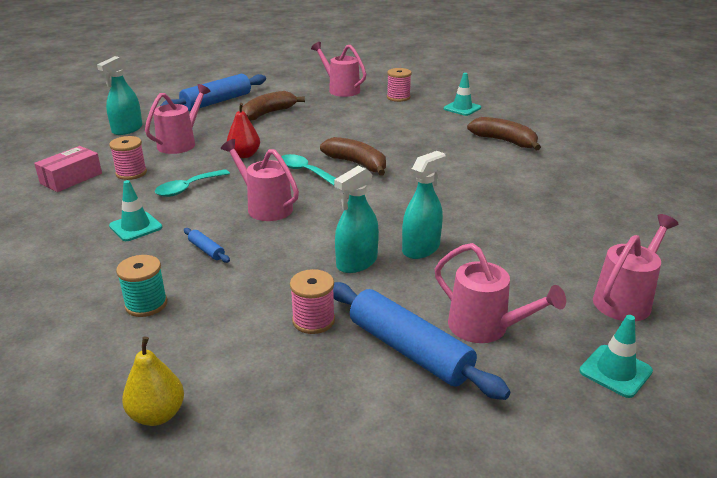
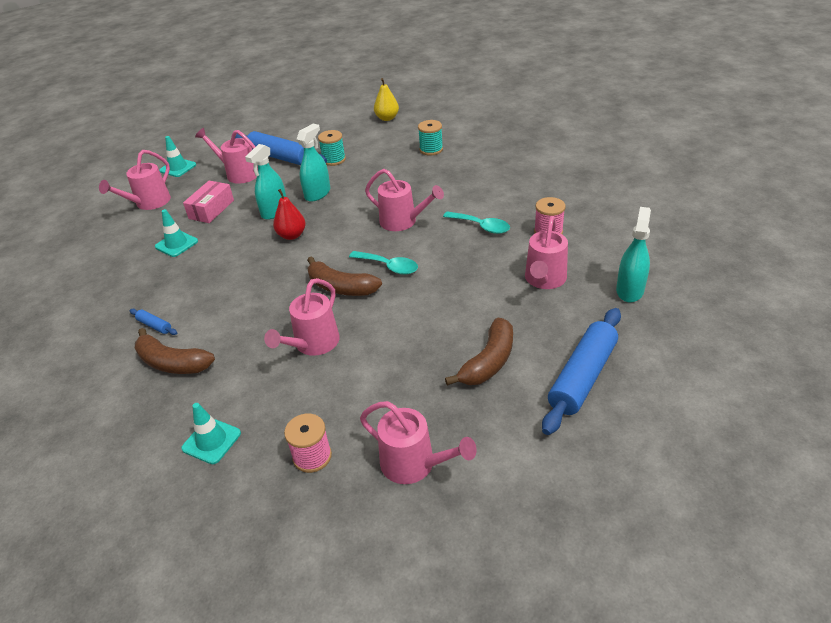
camera: 170 degrees right, 10 degrees up
(71, 178) = (593, 216): pink box -> pink box (211, 209)
(135, 227) = (487, 188): turquoise traffic cone -> turquoise traffic cone (176, 244)
(188, 188) = (481, 226): turquoise spoon -> turquoise spoon turned 90 degrees clockwise
(206, 250) = (422, 182): blue rolling pin -> blue rolling pin (154, 325)
(244, 155) = (462, 276): red pear -> red pear (292, 235)
(313, 320) = (334, 160): pink spool -> turquoise spool
(390, 136) = (313, 344): none -> pink watering can

